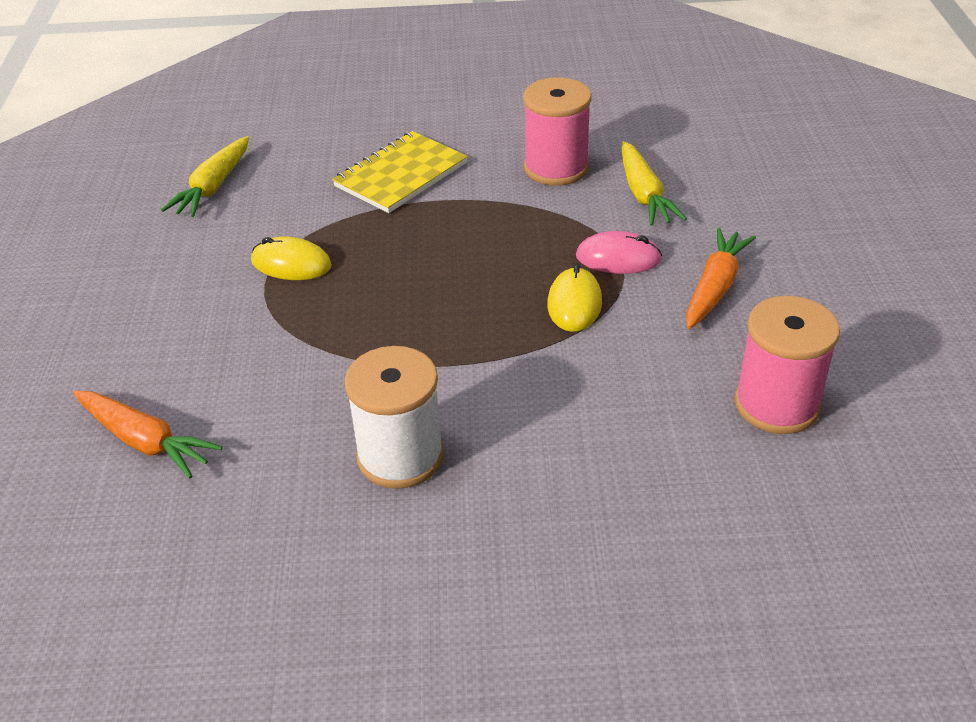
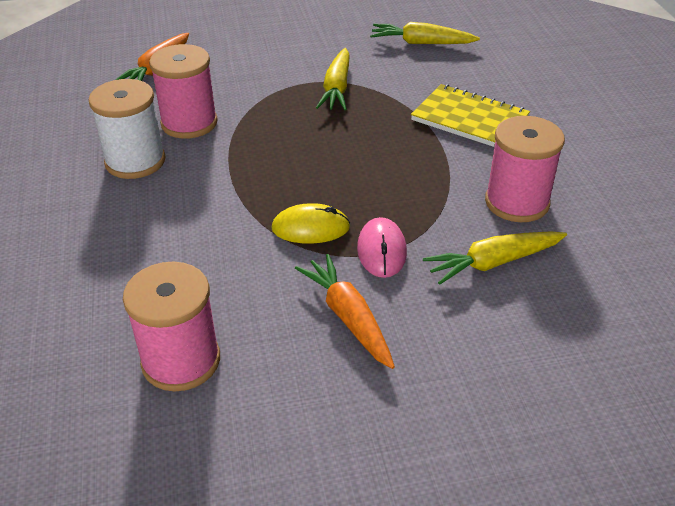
camera: 80 degrees right, 0 degrees up
(291, 264) = (337, 88): yellow mouse -> yellow carrot
(321, 402) = (189, 123): none -> pink spool
(715, 287) = (348, 317): orange carrot -> orange carrot turned 135 degrees counterclockwise

